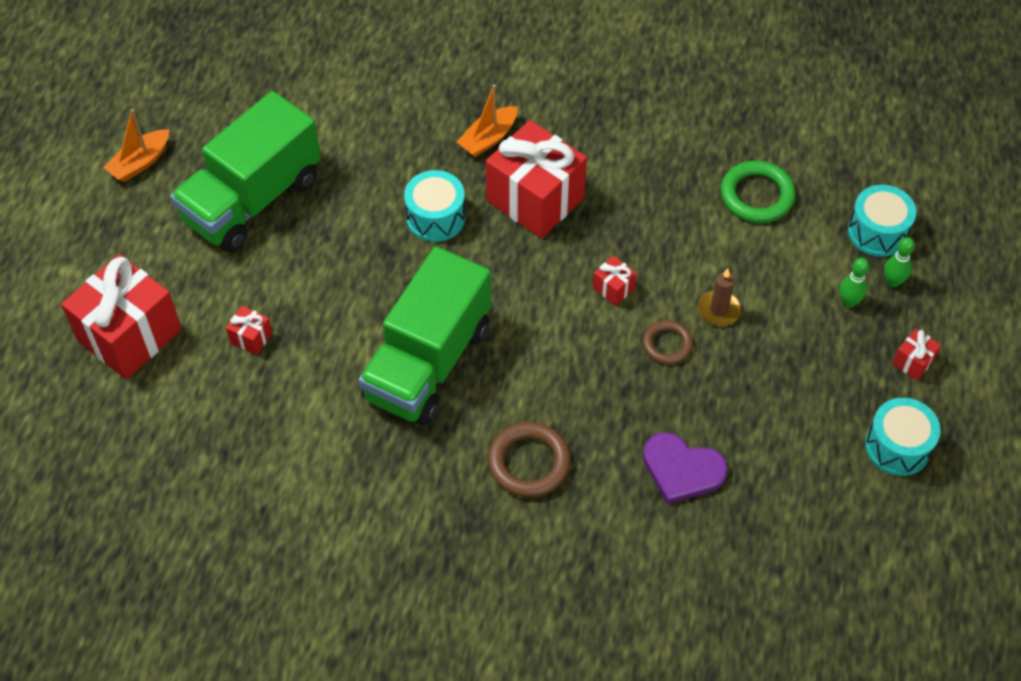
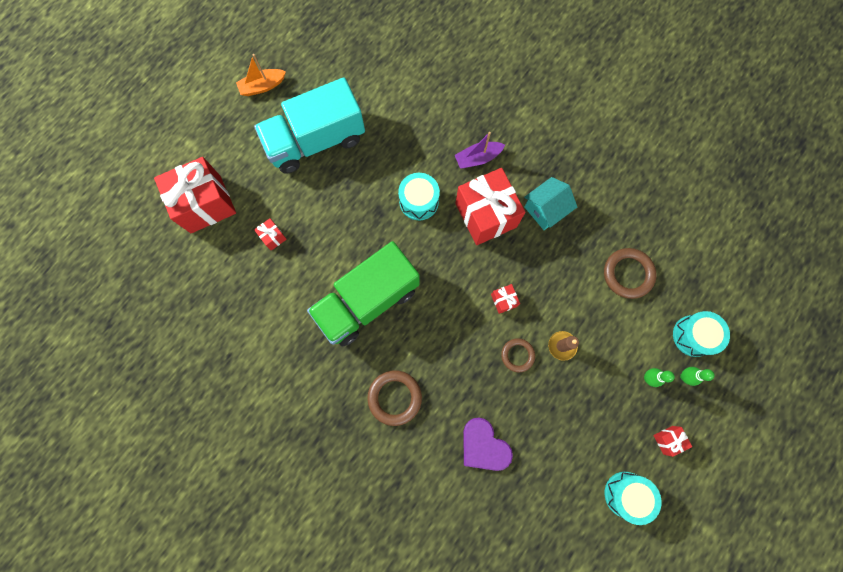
camera: 25 degrees right, 20 degrees up
(252, 199) = (316, 141): green truck -> turquoise truck
(488, 138) = (478, 158): orange boat -> purple boat
(610, 164) = (545, 210): none -> turquoise house
(757, 195) = (628, 274): green ring -> brown ring

